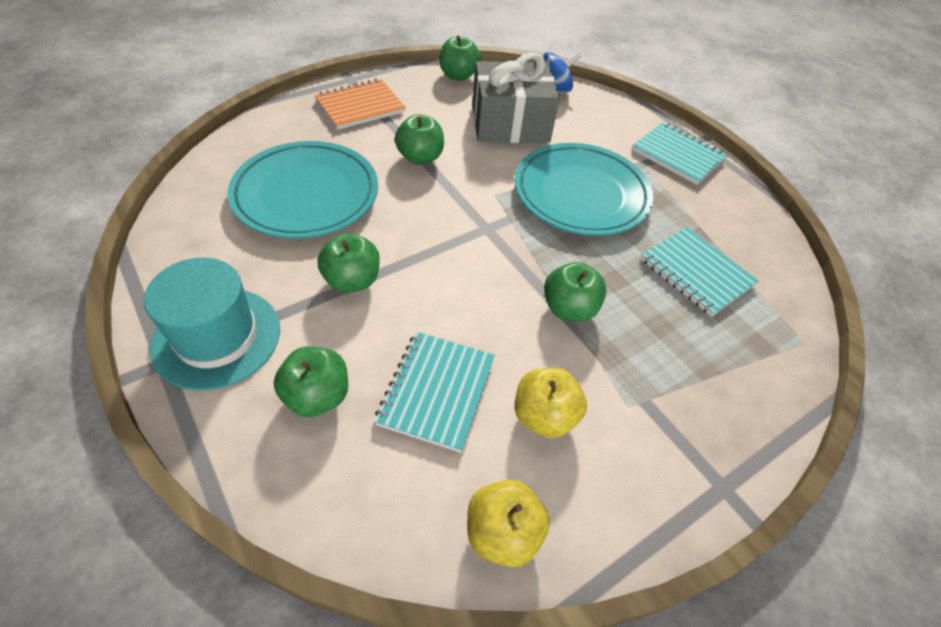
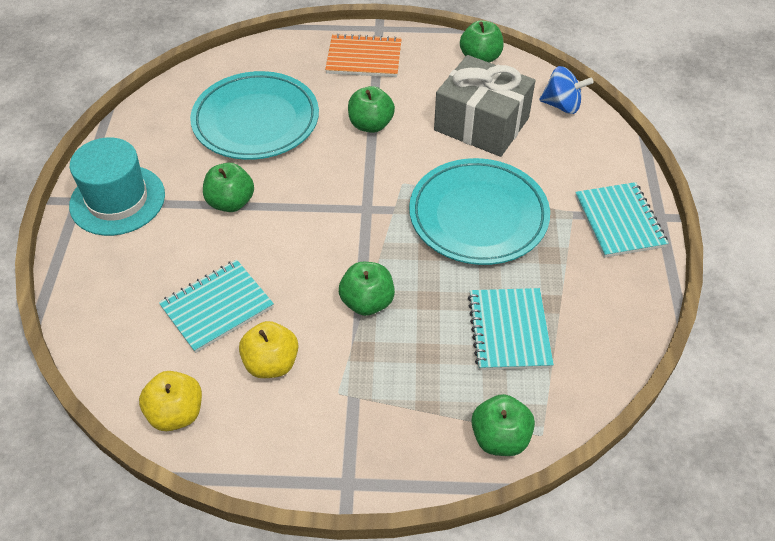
camera: 40 degrees right, 0 degrees up
(317, 396) = (143, 269): green apple -> green apple (500, 438)

